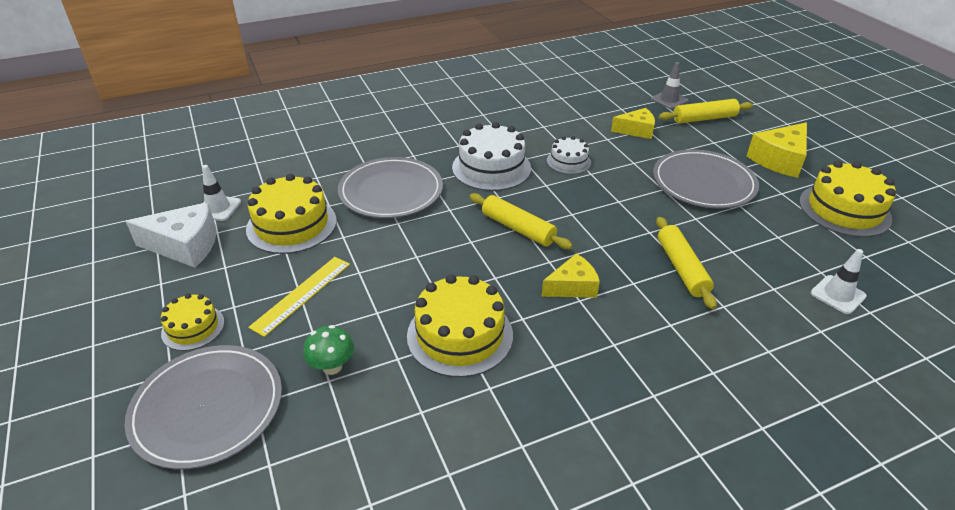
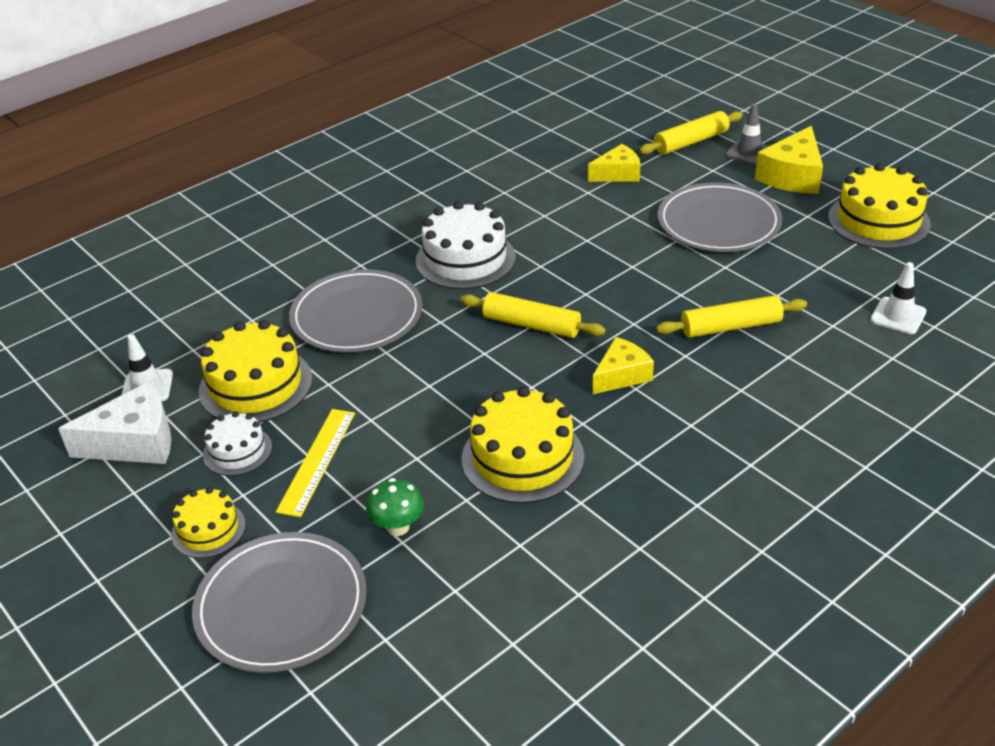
camera: 15 degrees left, 0 degrees up
(568, 161) = (554, 231): white cake -> white cake (237, 451)
(669, 100) = (641, 126): grey traffic cone -> grey traffic cone (749, 152)
(682, 268) = (730, 326): yellow rolling pin -> yellow rolling pin turned 75 degrees counterclockwise

